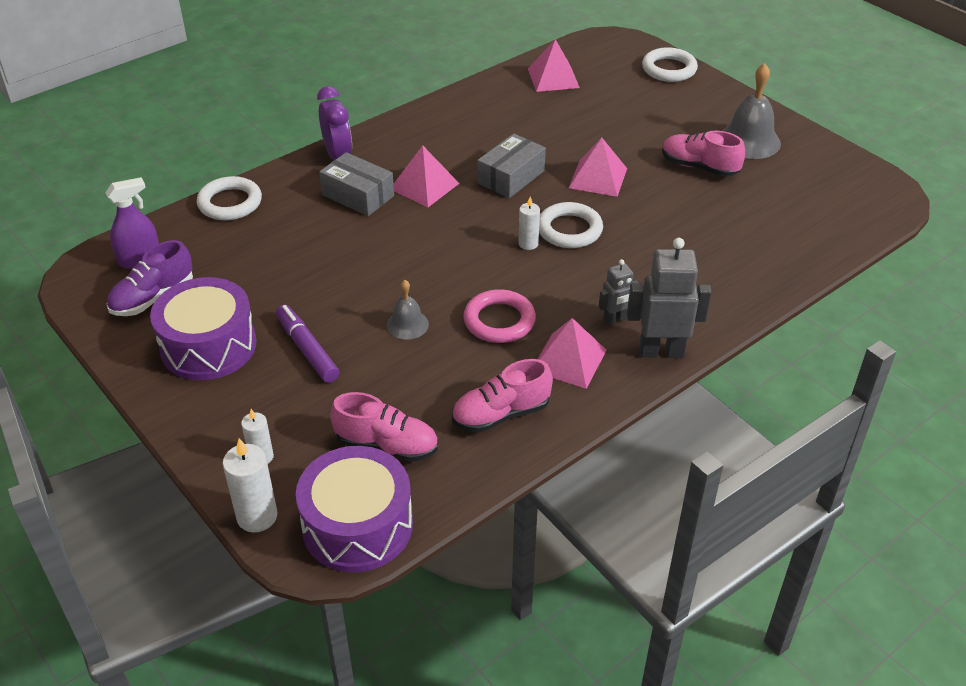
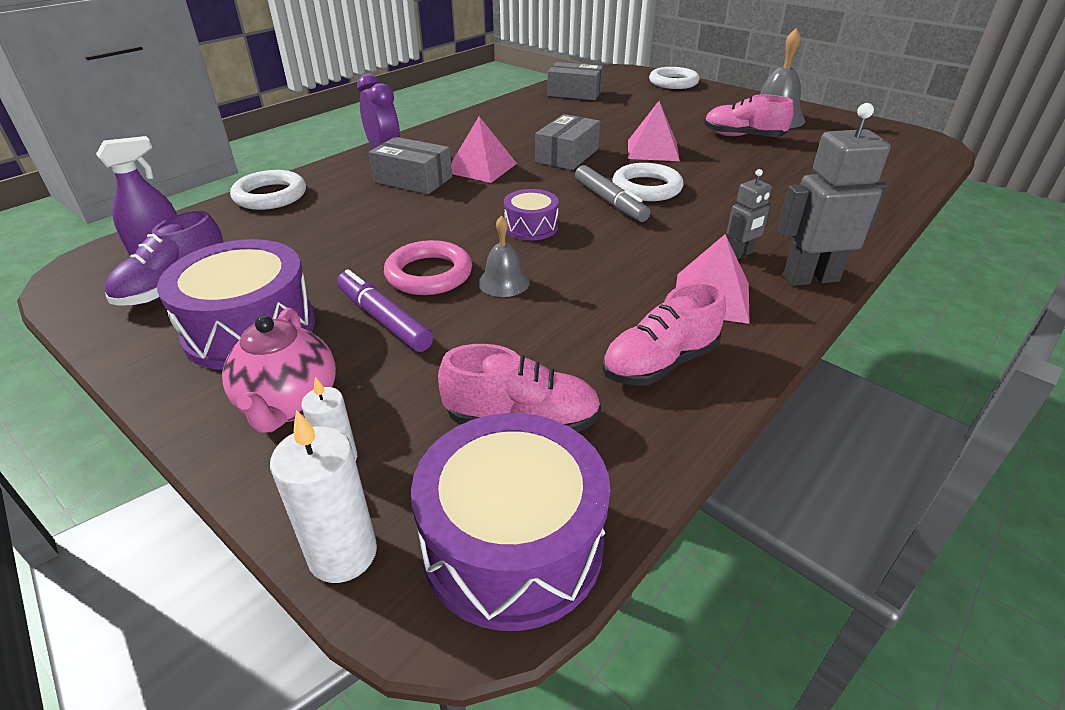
camera: 10 degrees left, 5 degrees down
(233, 413) = (289, 404): none -> pink teapot
(447, 267) = (531, 227): none -> purple drum
(499, 321) = (611, 268): pink ring -> pink ring (429, 274)
(528, 244) = (610, 201): white candle -> grey marker
(553, 78) = (574, 93): pink pyramid -> grey box

